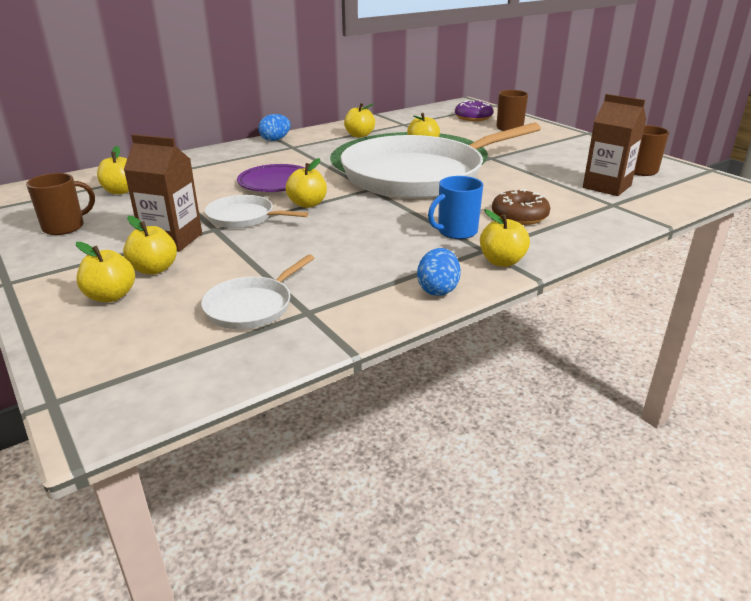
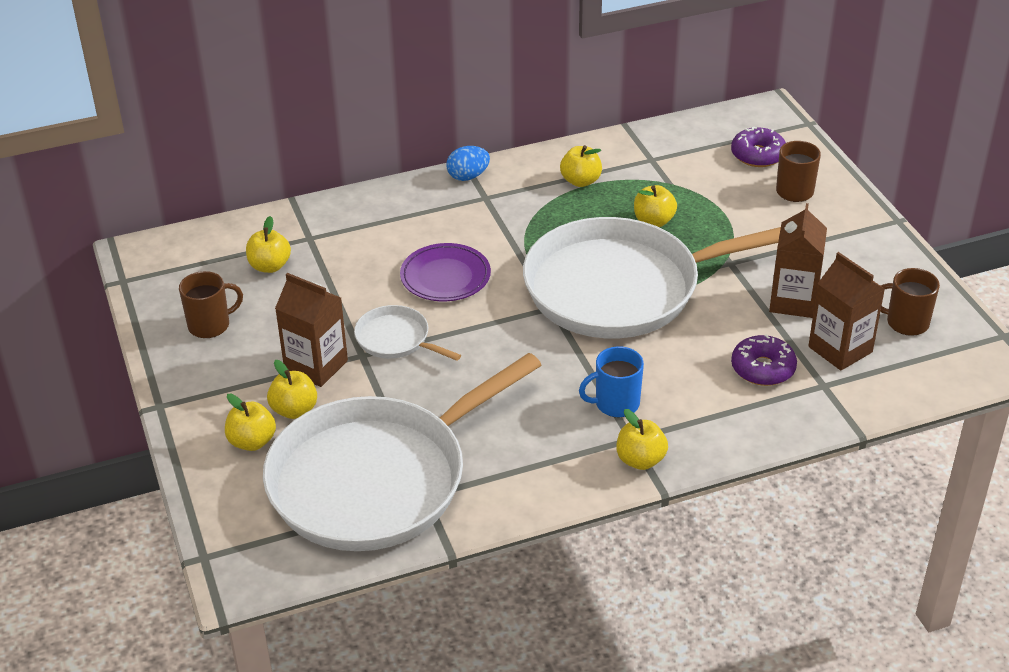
camera: 15 degrees right, 10 degrees up
(252, 306) = (377, 479): white pan -> white pan, size x2.41
(307, 204) = (470, 326): yellow apple -> none
(438, 289) = (557, 488): blue egg -> none
(519, 216) = (700, 389): brown donut -> none
(551, 169) = (793, 301): none -> brown carton
(559, 201) = (763, 368): none -> purple donut

